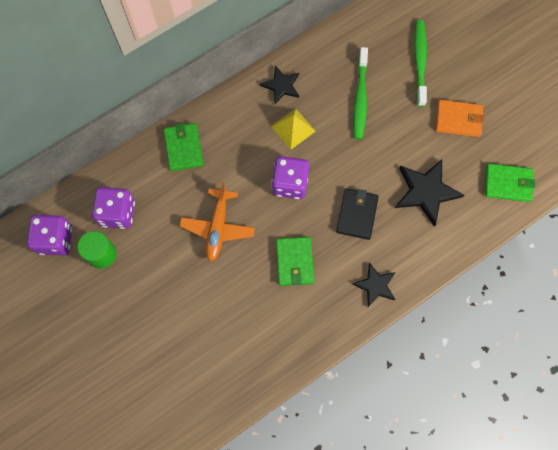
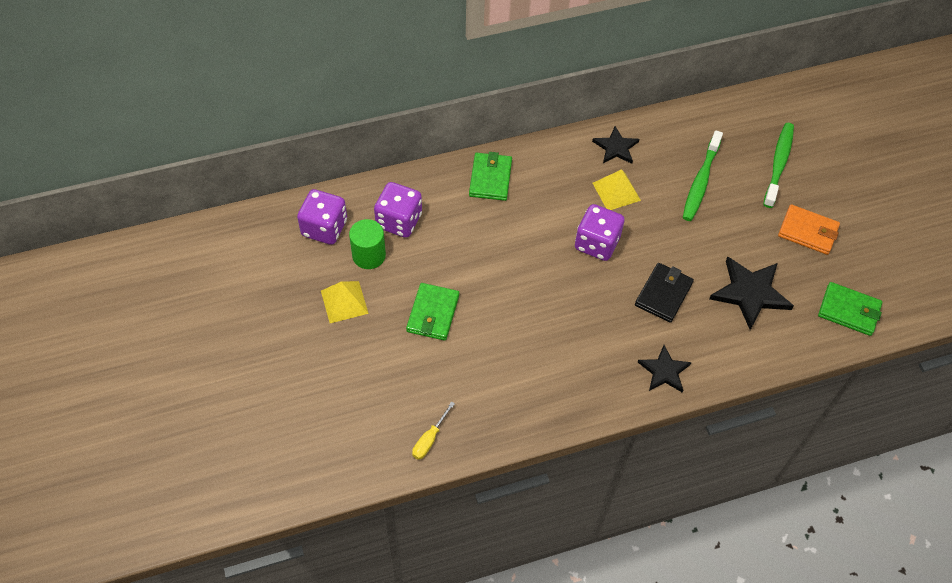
camera: 15 degrees right, 15 degrees down
(94, 305) = (344, 302): none -> yellow pyramid
(203, 408) = (429, 439): none -> yellow screwdriver
(218, 228) = (503, 264): orange plane -> none
(294, 262) = (578, 321): green wallet -> green wallet (433, 313)

